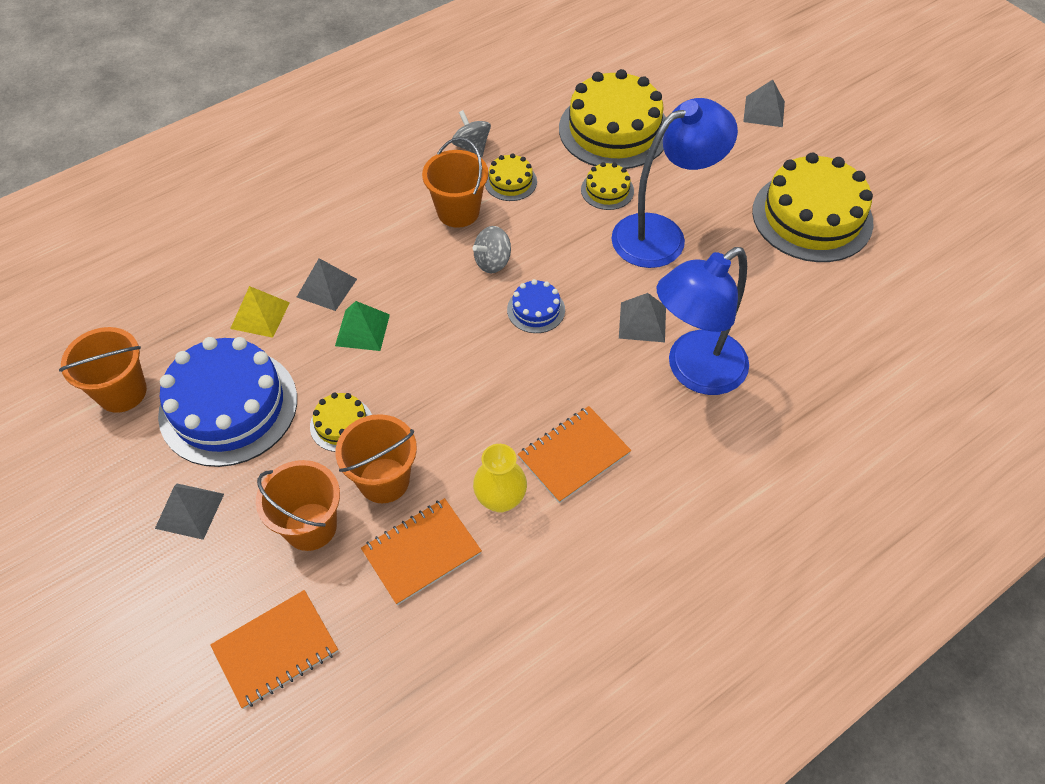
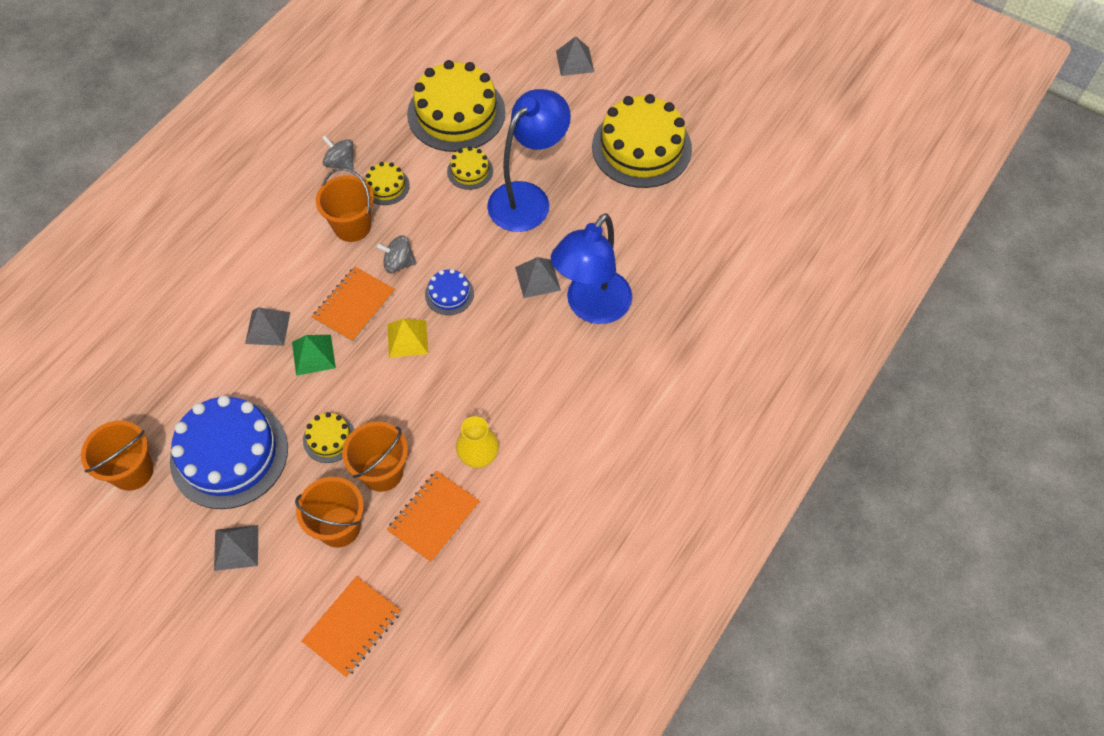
camera: 20 degrees left, 5 degrees up
(260, 315) = (221, 369): yellow pyramid -> yellow pyramid (407, 338)
(492, 262) = (398, 263): grey spinning top -> grey spinning top turned 60 degrees clockwise
(574, 455) = (522, 404): orange notebook -> orange notebook (354, 306)

